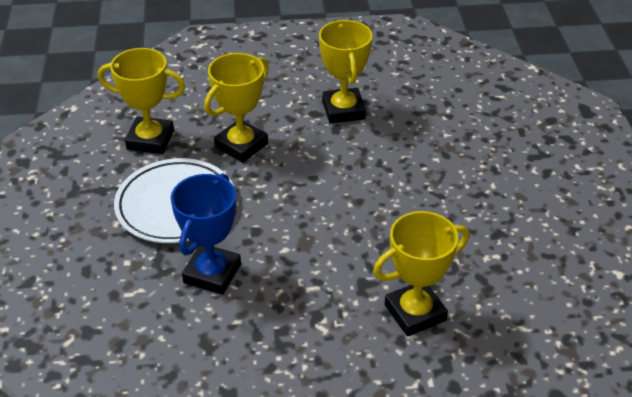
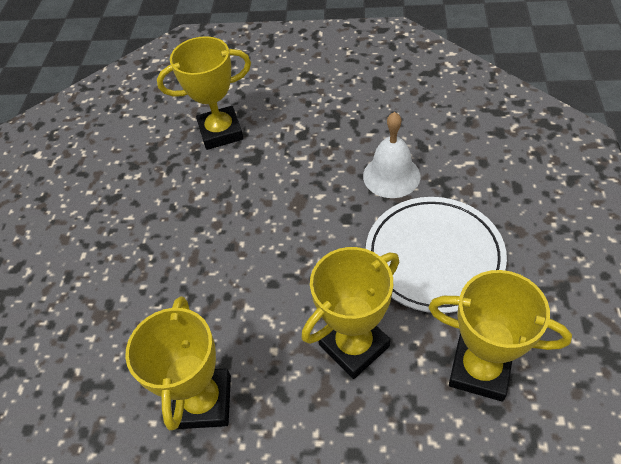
camera: 165 degrees left, 10 degrees up
(212, 273) = (391, 176): blue trophy -> white bell

